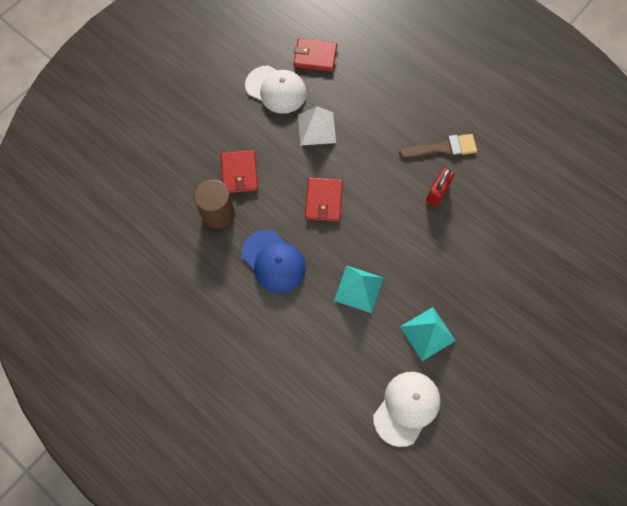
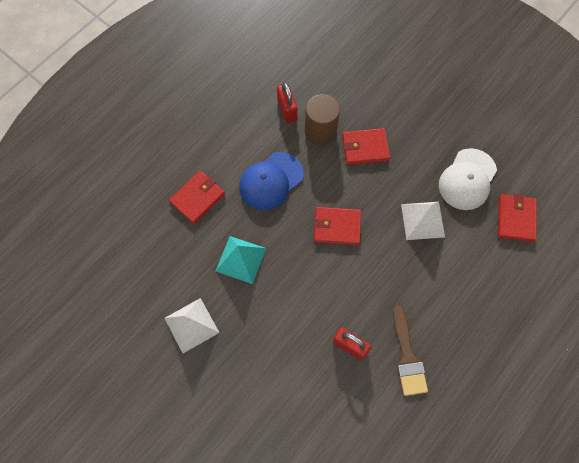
camera: 90 degrees right, 0 degrees up
(191, 246) = (287, 110): none -> red padlock
(292, 334) = (197, 198): none -> red wallet
(406, 408) = (120, 300): white cap -> none
(427, 333) = (191, 325): turquoise pyramid -> white pyramid

